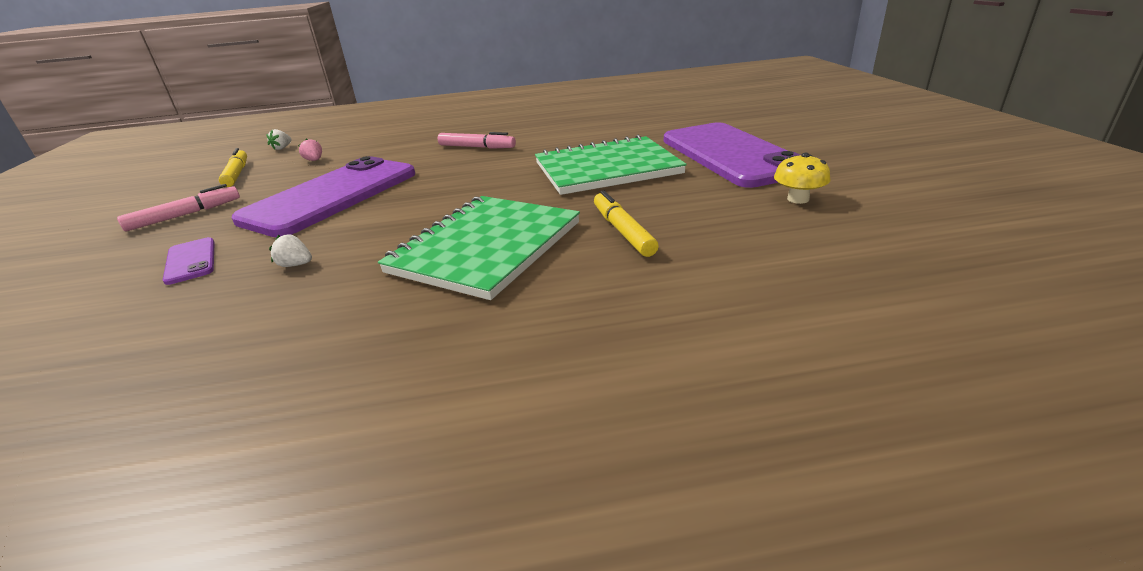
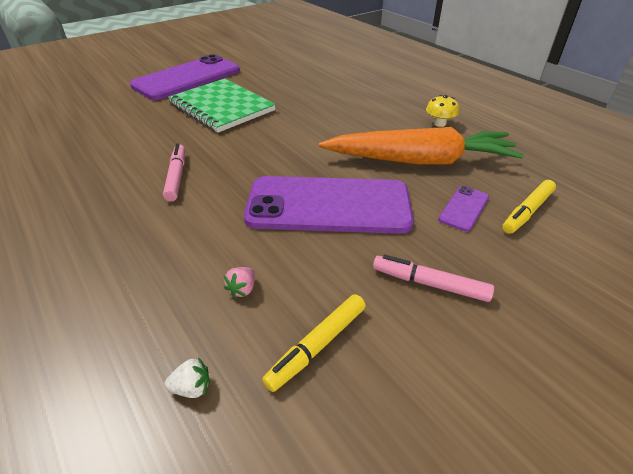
camera: 120 degrees left, 10 degrees up
(296, 265) = (420, 161): white strawberry -> orange carrot
(486, 247) = (350, 113): green notebook -> none
(623, 231) = (308, 87): yellow marker -> yellow marker (527, 211)
(798, 199) = (250, 61): yellow mushroom -> yellow mushroom (439, 123)

